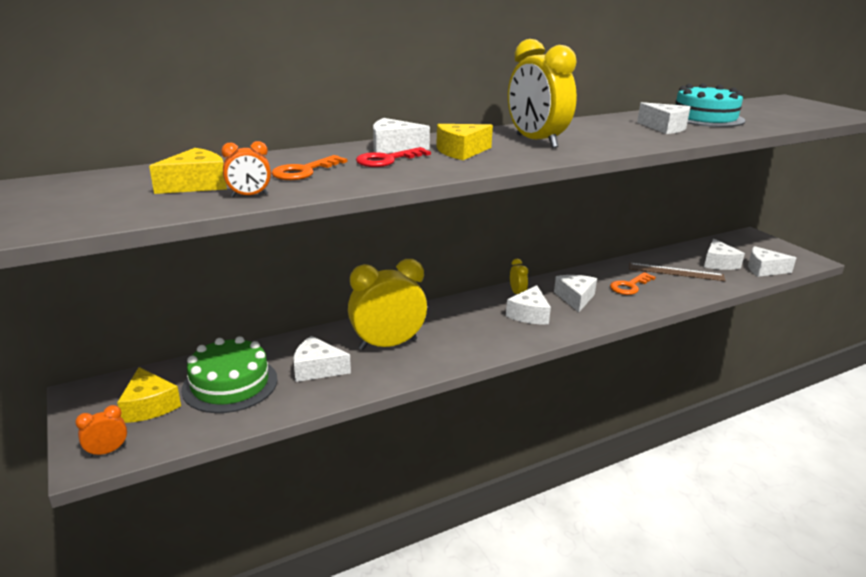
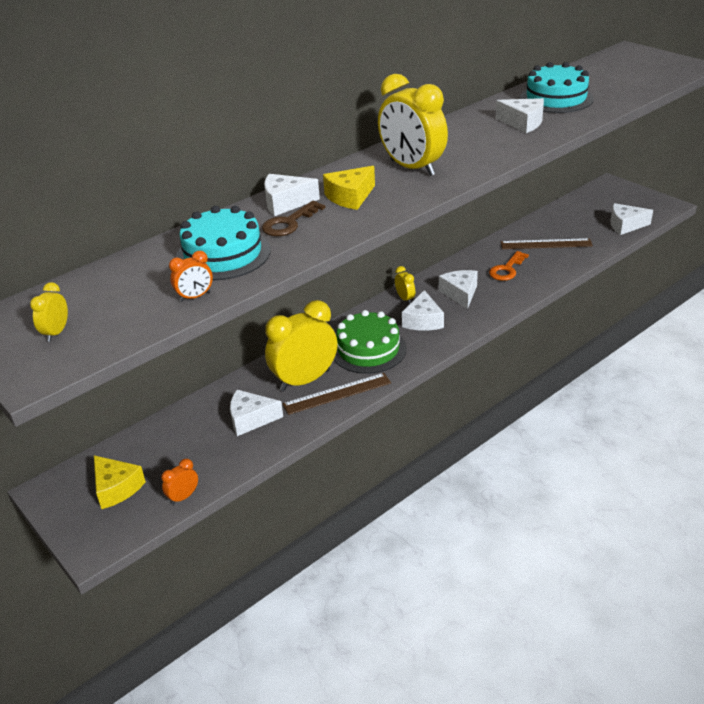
camera: 10 degrees left, 10 degrees up
(87, 201) = (56, 332): none -> yellow clock
(107, 451) = (105, 537): orange clock -> orange clock (183, 497)
(196, 184) = (138, 292): yellow cheese -> none
(230, 384) = (178, 451): green cake -> green cake (368, 349)
(304, 171) = (223, 254): orange key -> turquoise cake
(387, 160) = (289, 223): red key -> brown key
(415, 362) = (337, 394): none -> brown ruler
(718, 263) = (583, 226): white cheese -> none

